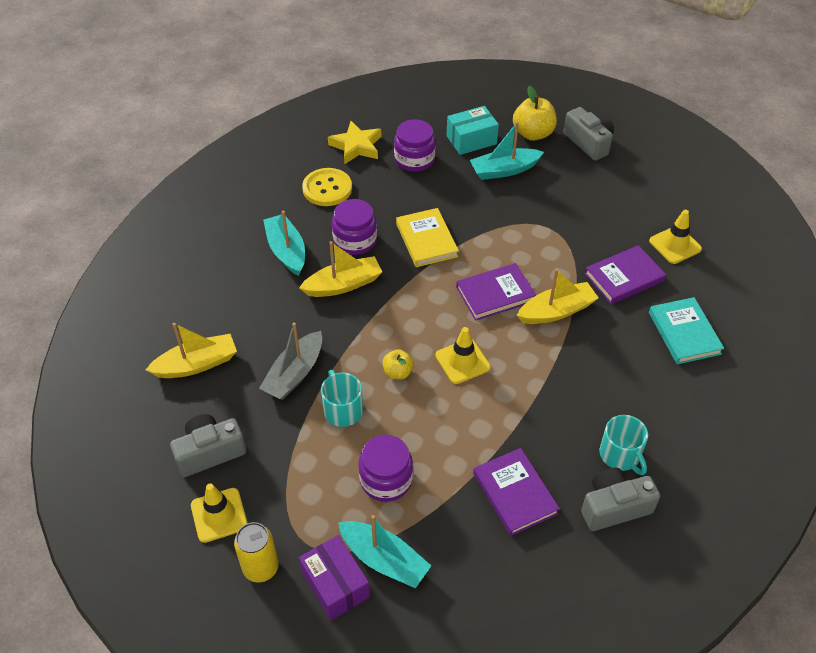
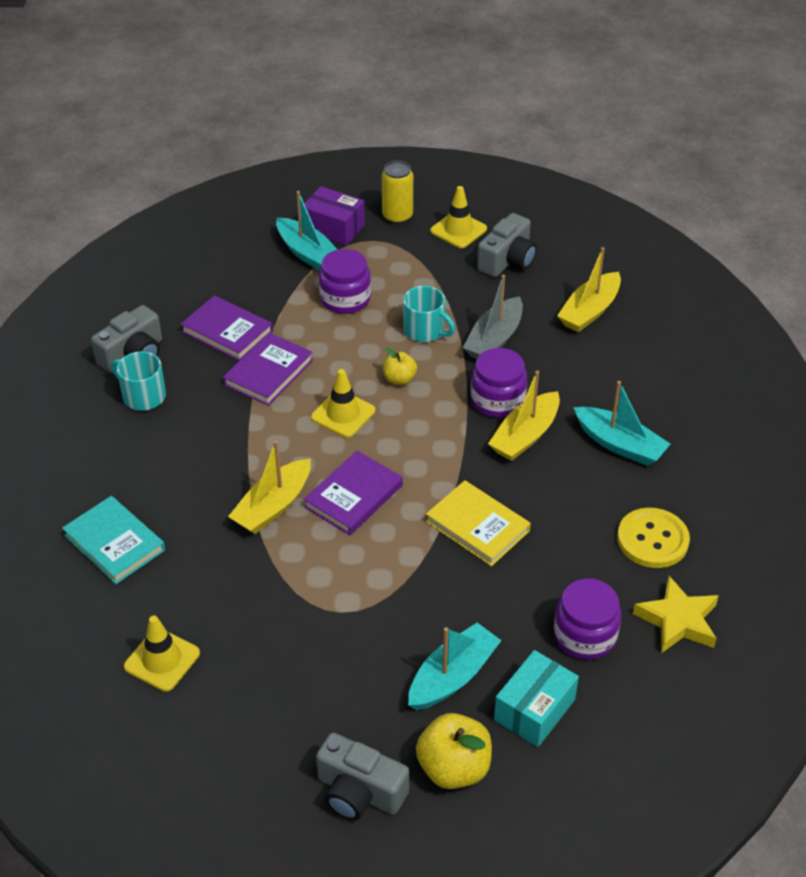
camera: 150 degrees right, 5 degrees down
(294, 374) = (494, 339): grey boat -> grey boat turned 150 degrees counterclockwise
(355, 241) = (558, 489): purple jar -> purple jar (497, 400)
(384, 560) = (308, 253): turquoise boat -> turquoise boat turned 135 degrees counterclockwise
(624, 277) = (212, 583): purple book -> purple book (268, 372)

